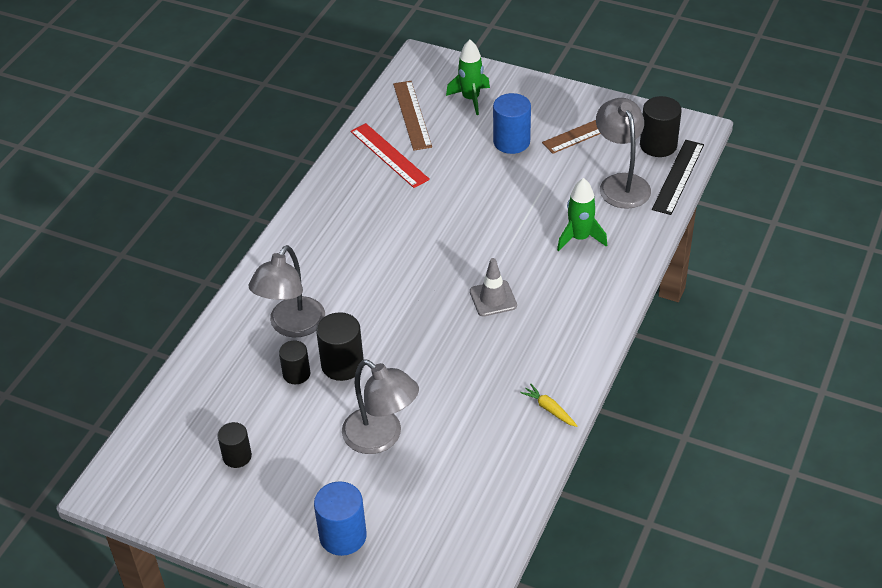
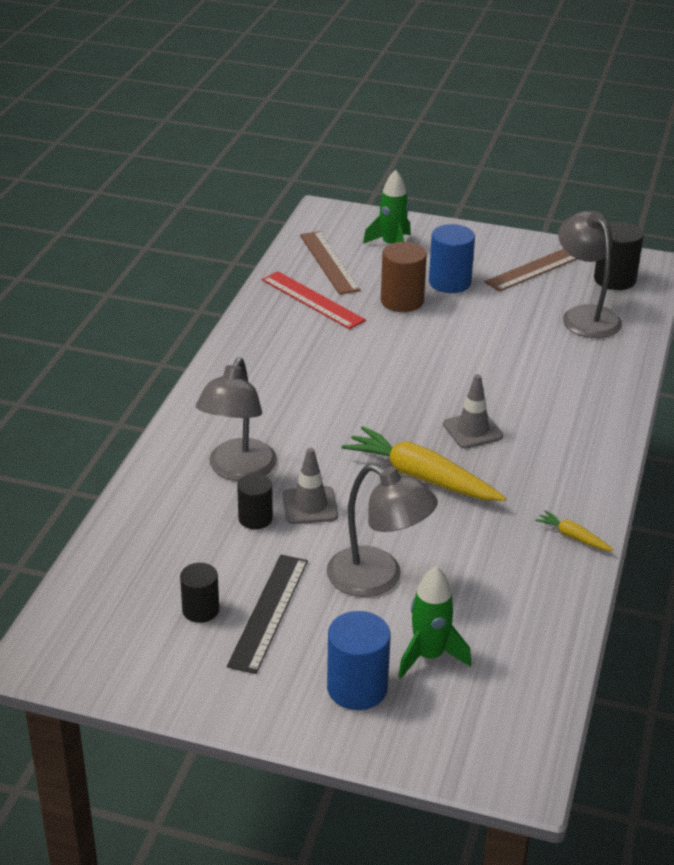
camera: 10 degrees left, 10 degrees down
(342, 364) = (310, 506): black cylinder -> grey traffic cone
(439, 342) = (421, 477): none -> yellow carrot
(465, 160) = (402, 301): none -> brown cylinder
(579, 238) = (555, 368): green rocket -> green rocket (429, 656)
(678, 176) = (646, 307): black ruler -> black ruler (268, 612)

